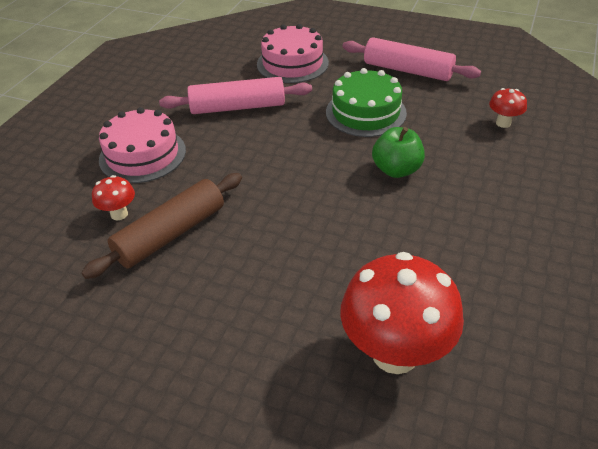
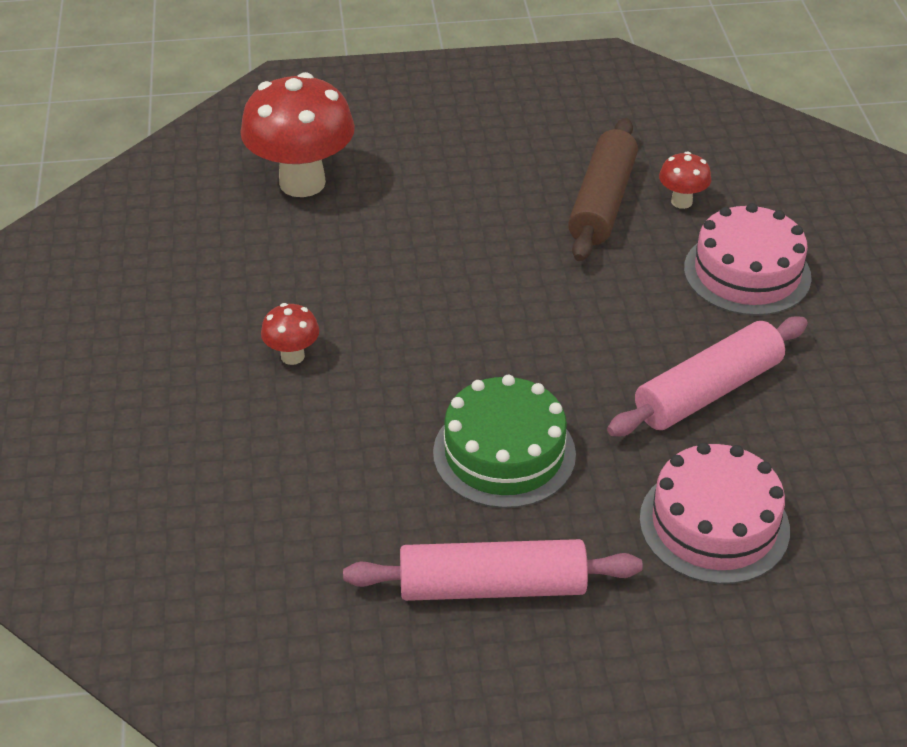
camera: 150 degrees right, 0 degrees up
(396, 170) = (399, 366): green apple -> none
(503, 123) = (273, 511): red mushroom -> red mushroom (292, 356)

